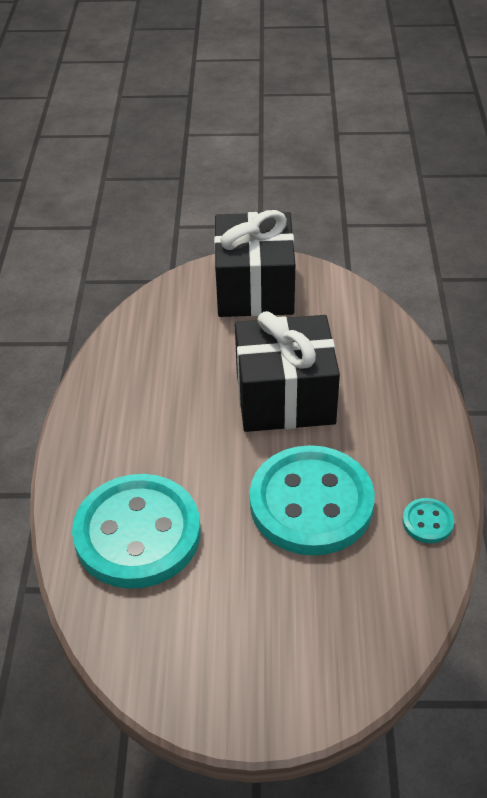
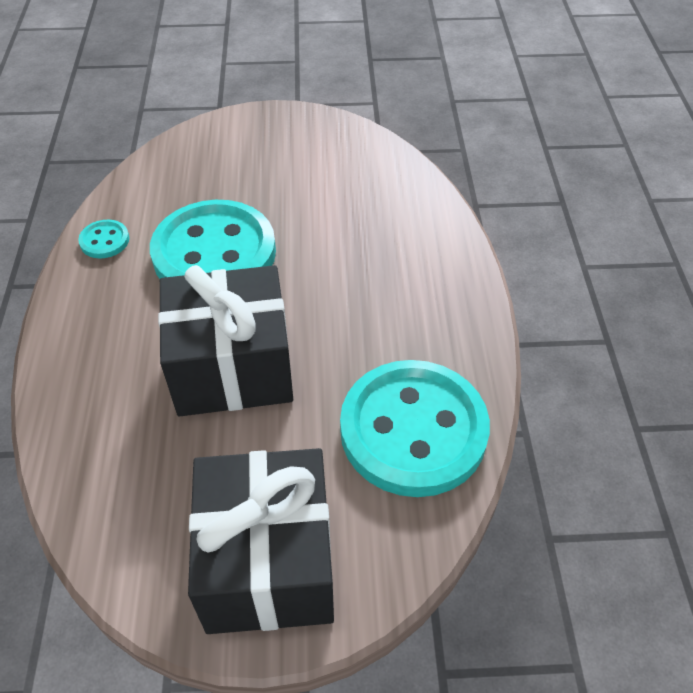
camera: 175 degrees right, 5 degrees up
(137, 534) = (381, 222): turquoise button -> turquoise button (413, 430)

